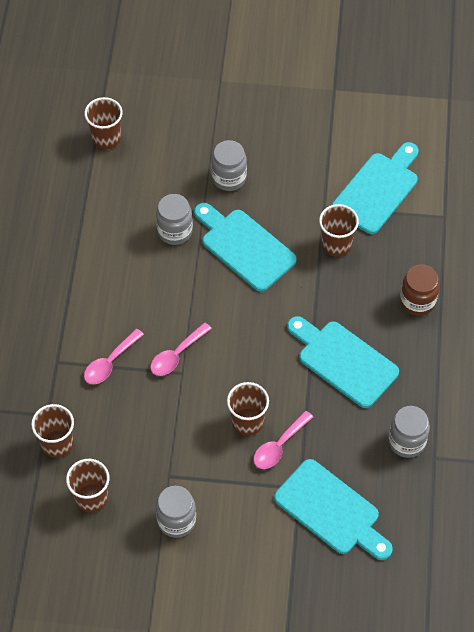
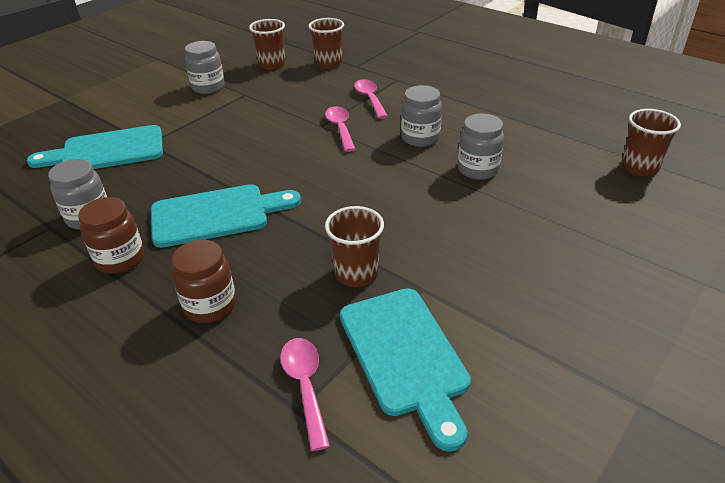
camera: 125 degrees right, 20 degrees down
(229, 178) = (525, 229): grey jar -> grey jar (420, 138)
(244, 247) = (417, 205): turquoise cutting board -> none
(247, 422) = (236, 140): brown cup -> none
(279, 446) = (194, 147): pink spoon -> pink spoon (305, 386)
(424, 382) = (120, 259): none -> brown jar

